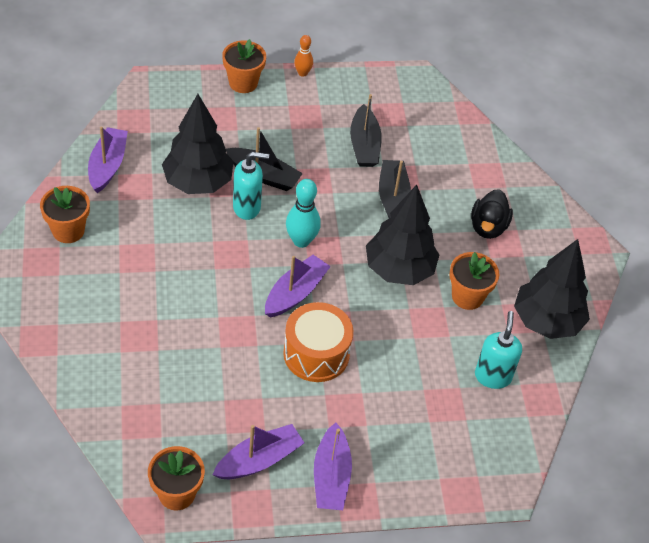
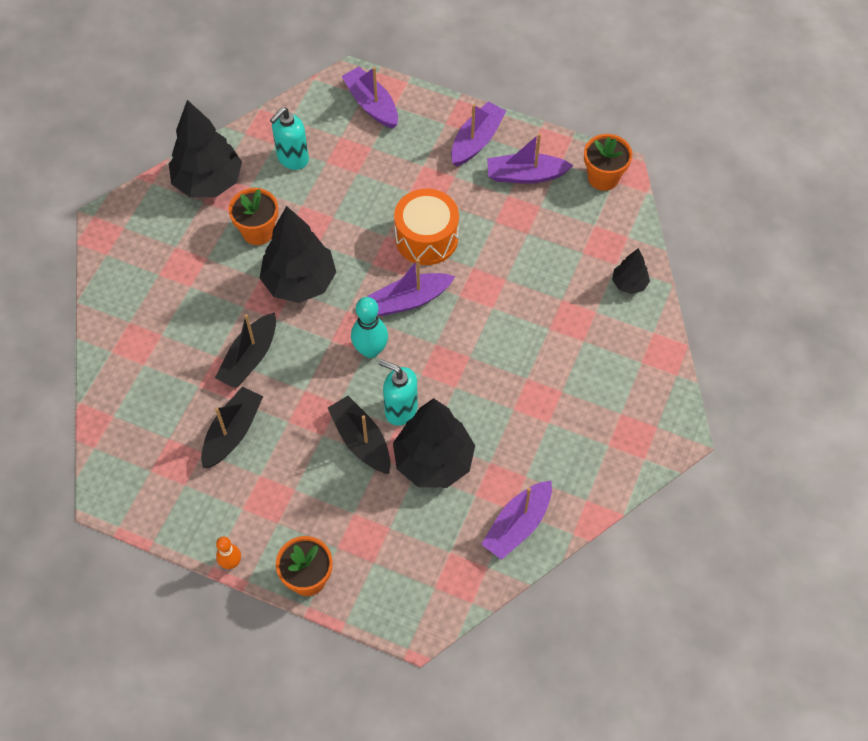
camera: 145 degrees left, 10 degrees up
(68, 230) = (592, 460): orange flower pot -> none
(100, 391) = (629, 284): none -> black tree
(462, 469) = (371, 104): none -> purple boat
(488, 227) = (183, 288): black duck -> none

